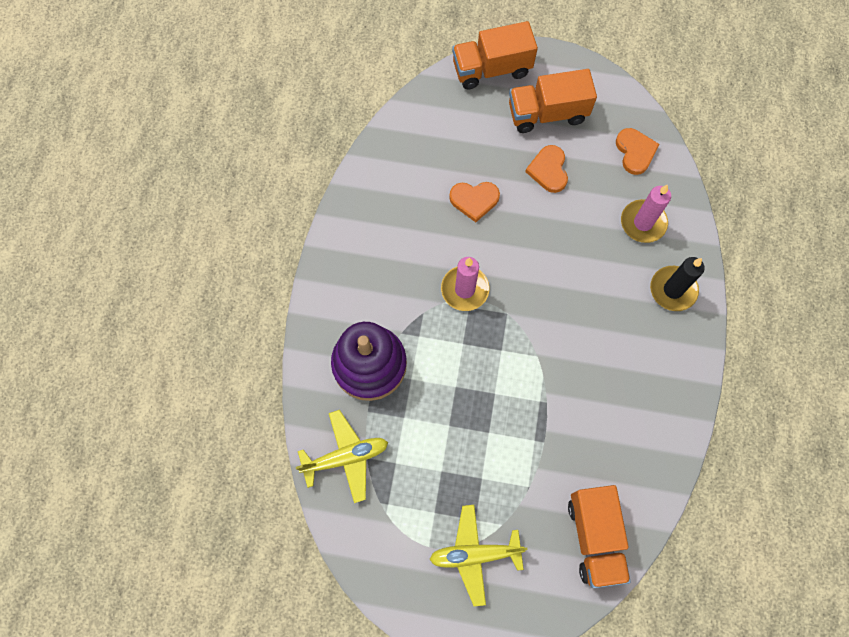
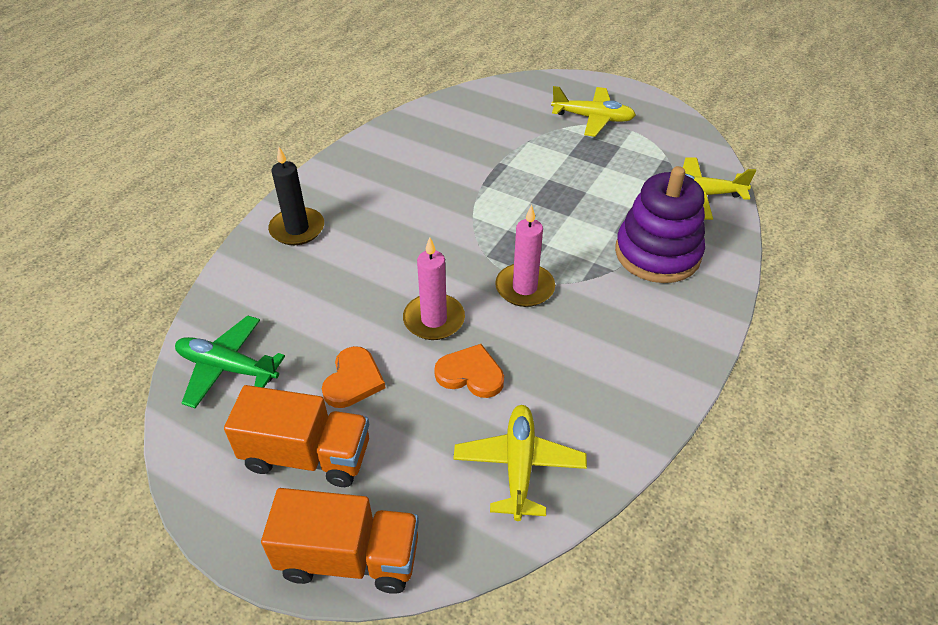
camera: 160 degrees left, 25 degrees down
(420, 147) = (519, 466): none -> yellow plane
(595, 537) = (487, 105): orange truck -> none
(635, 152) = (227, 368): orange heart -> green plane
(643, 222) = (280, 292): pink candle -> pink candle (434, 319)

